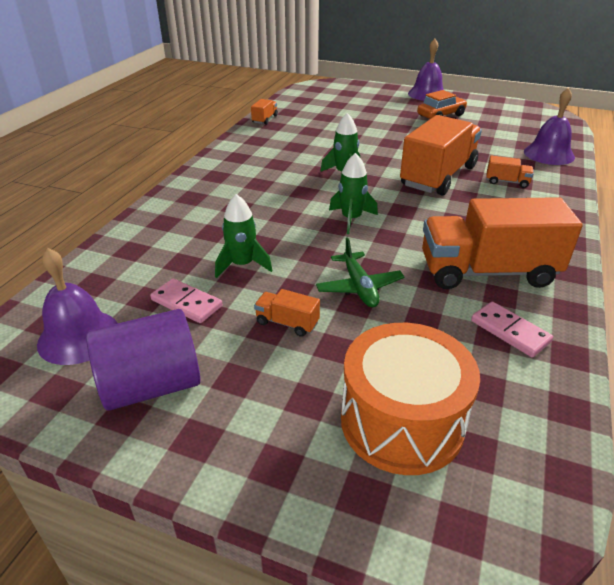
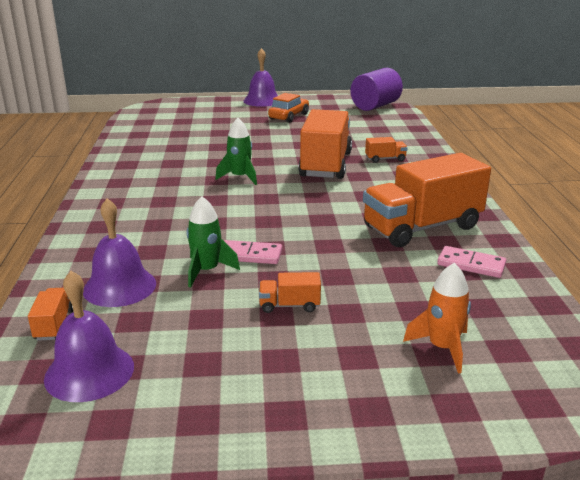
camera: 25 degrees left, 10 degrees down
(151, 385) = (205, 388): purple cylinder -> purple cylinder (375, 106)
(186, 303) = (179, 315): pink domino -> pink domino (250, 255)
(264, 119) = (119, 144): orange truck -> orange truck (54, 325)
(351, 219) = (277, 212): green rocket -> none
(359, 287) = (329, 263): green plane -> none
(402, 421) = (442, 348): orange drum -> orange rocket
(549, 154) = (401, 132): purple bell -> purple bell (119, 286)

